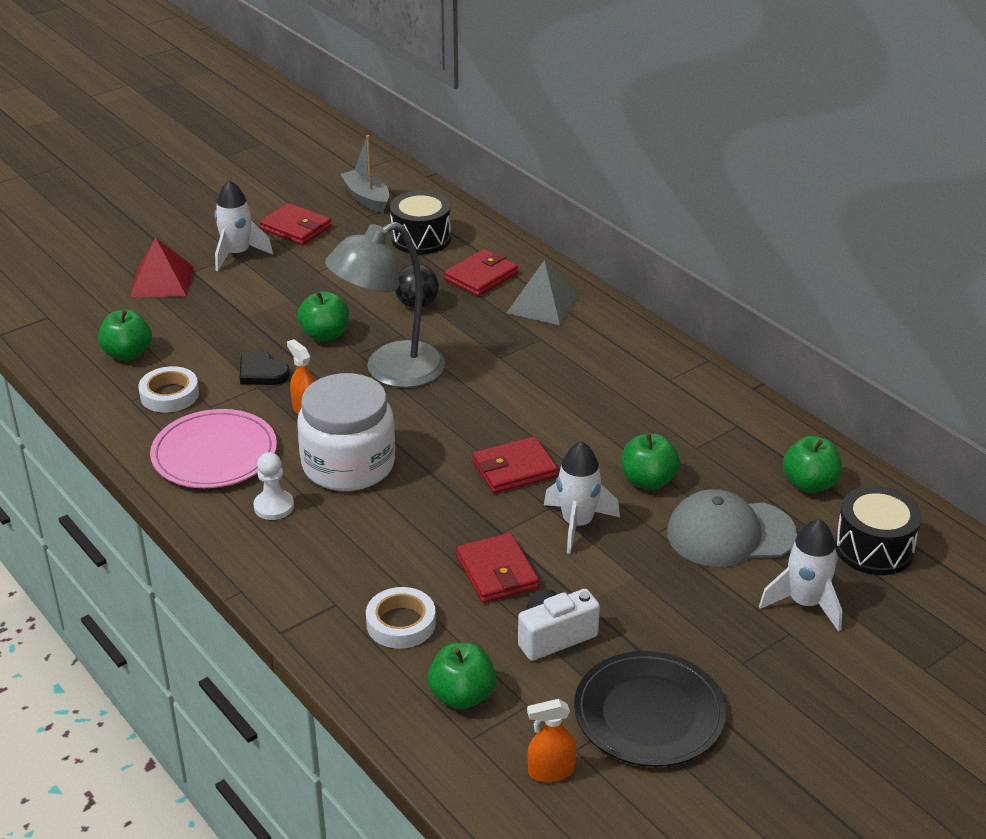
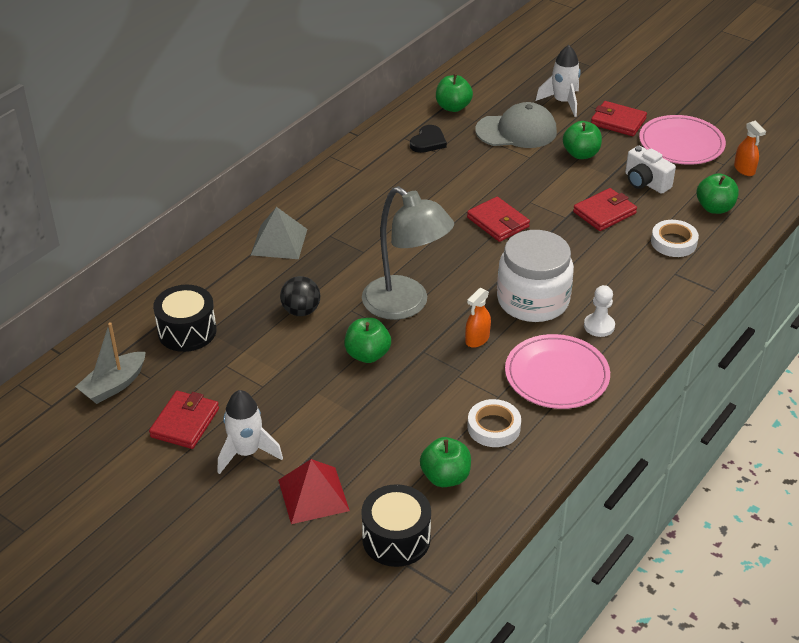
camera: 105 degrees left, 5 degrees up
(262, 372) = (437, 379): black heart -> black heart (428, 141)
(481, 277) = (245, 282): red wallet -> red wallet (618, 122)
(577, 524) = (540, 188): white rocket -> none
(648, 481) = (481, 166): green apple -> green apple (581, 154)
(649, 713) = (681, 144): black plate -> pink plate
(730, 534) = (516, 131): grey cap -> grey cap turned 75 degrees counterclockwise
(874, 548) = (502, 83): black drum -> black drum (396, 538)

